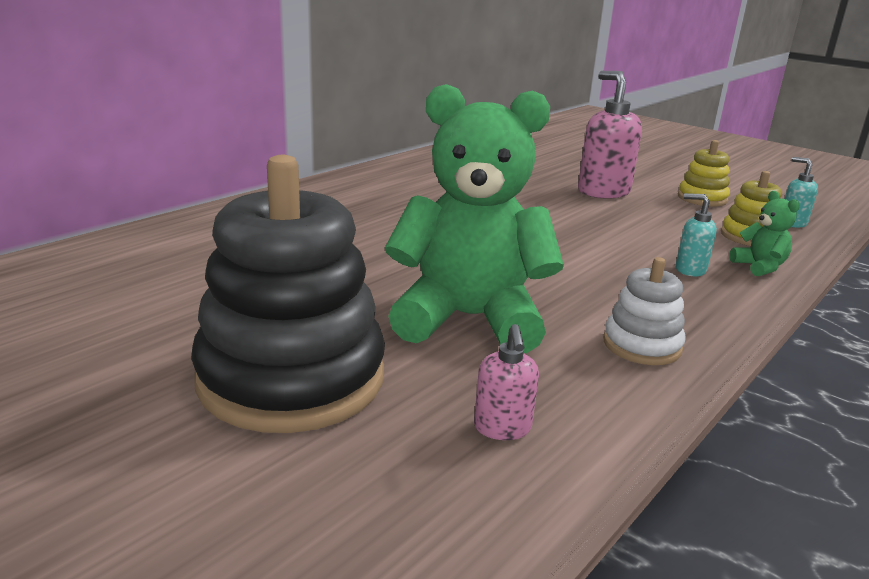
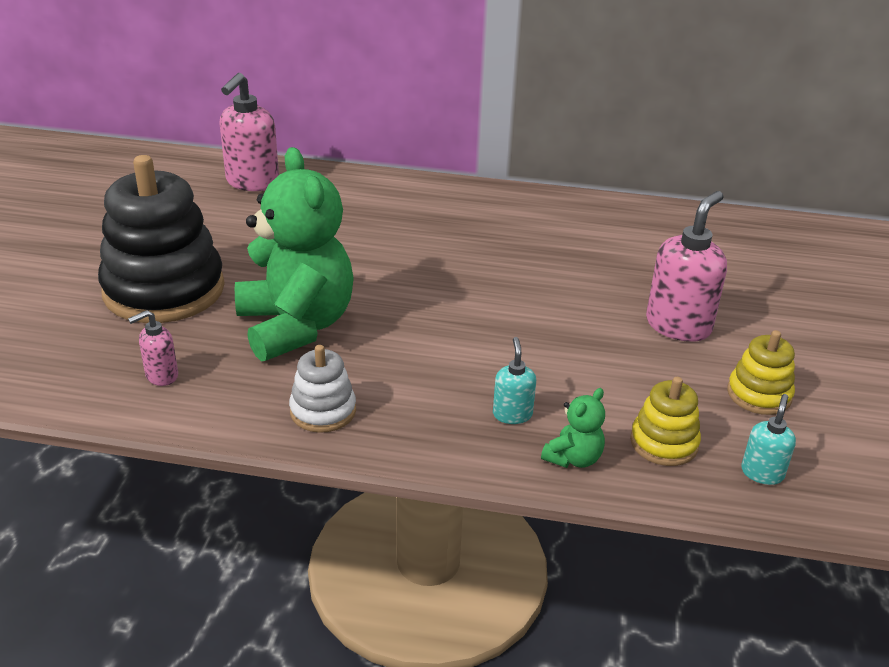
camera: 60 degrees right, 10 degrees up
(115, 263) = (252, 182): none -> pink soap dispenser

